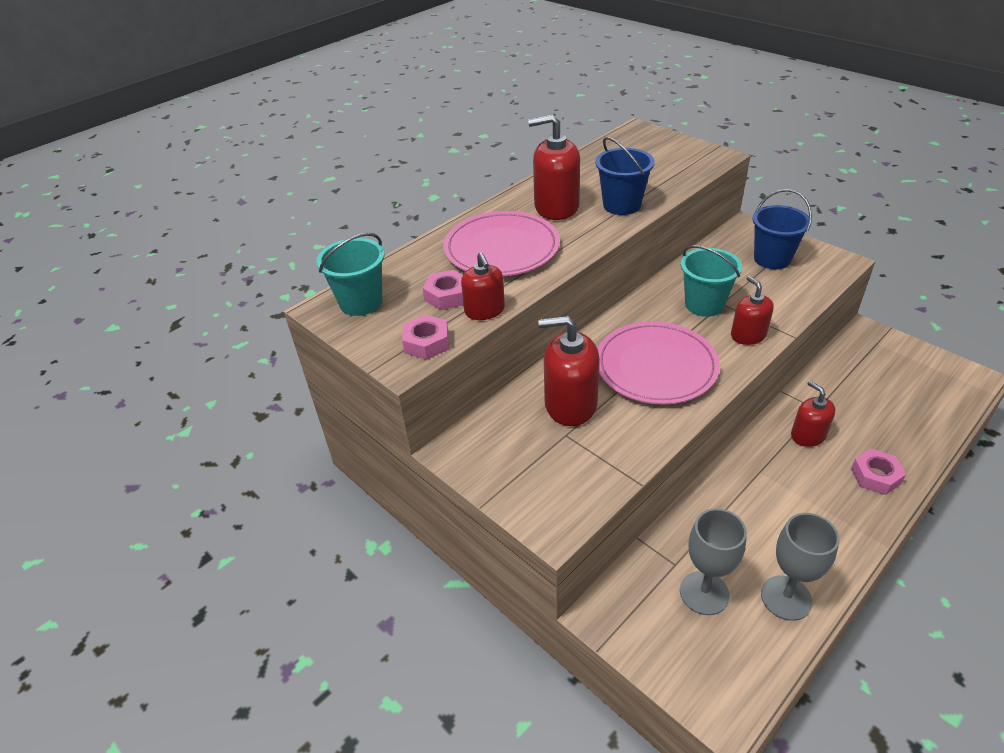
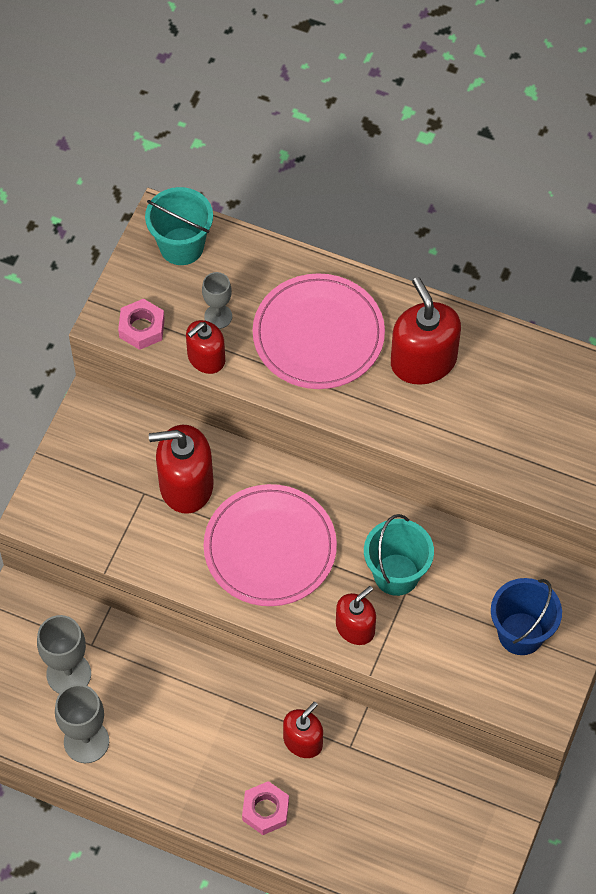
camera: 65 degrees right, 20 degrees up
(447, 296) = (218, 316): pink nut -> grey goblet
(570, 404) = (186, 485): red soap dispenser -> red soap dispenser turned 75 degrees counterclockwise
(622, 205) = (453, 427): blue bucket -> none

